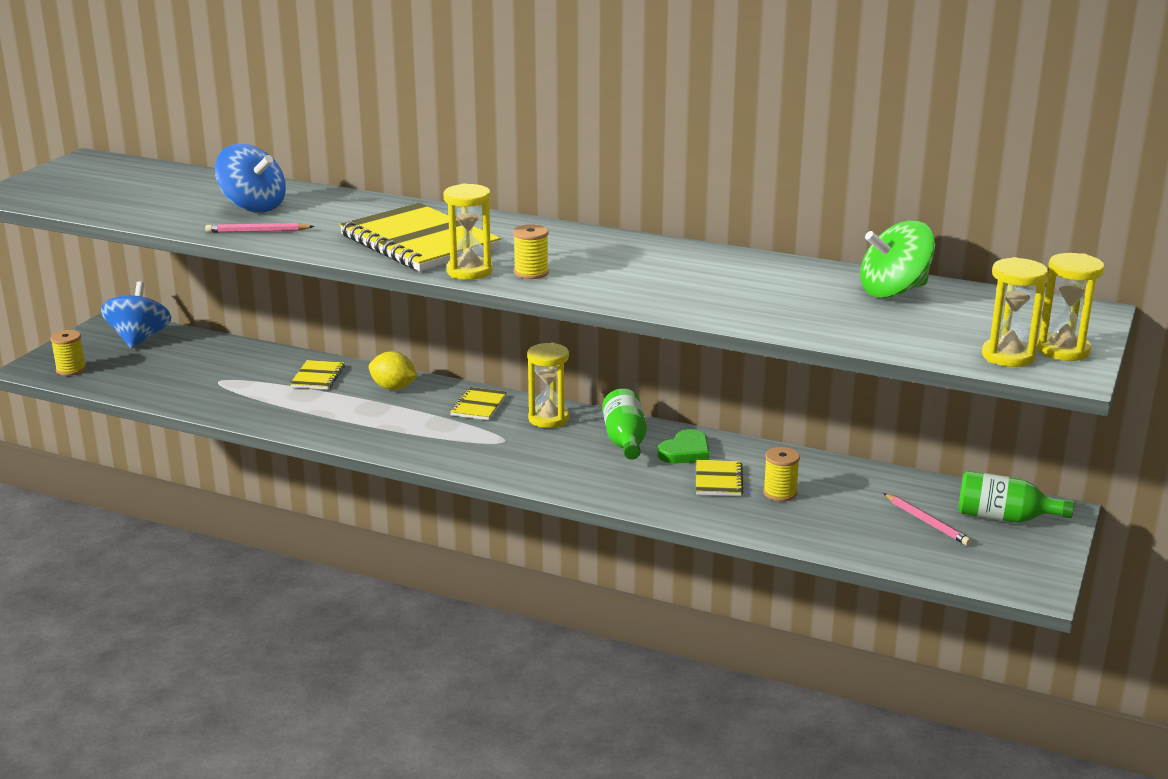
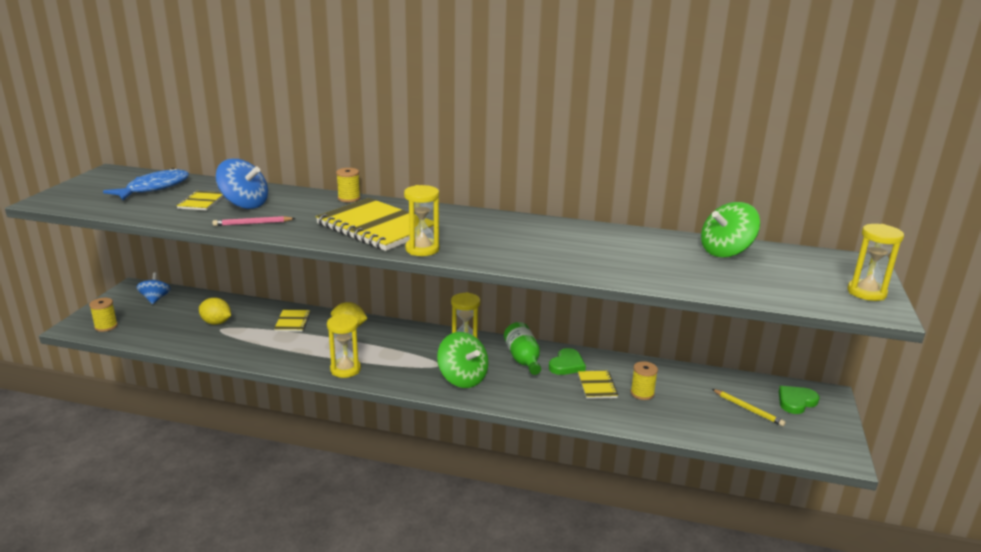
camera: 10 degrees left, 0 degrees up
(139, 339) = (155, 299): blue spinning top -> blue spinning top, size x0.65
(140, 182) = (154, 188): none -> blue fish
(215, 372) = (216, 322): none -> yellow lemon
(478, 406) = (413, 338): yellow notebook -> yellow notebook (201, 202)
(531, 273) = (468, 248): yellow spool -> yellow spool (349, 198)
(532, 459) = (462, 378): none -> green spinning top
(927, 522) = (748, 409): pink pencil -> yellow pencil
(1004, 518) = (796, 402): green bottle -> green heart
(1008, 356) = (834, 299): yellow hourglass -> yellow hourglass (345, 369)

